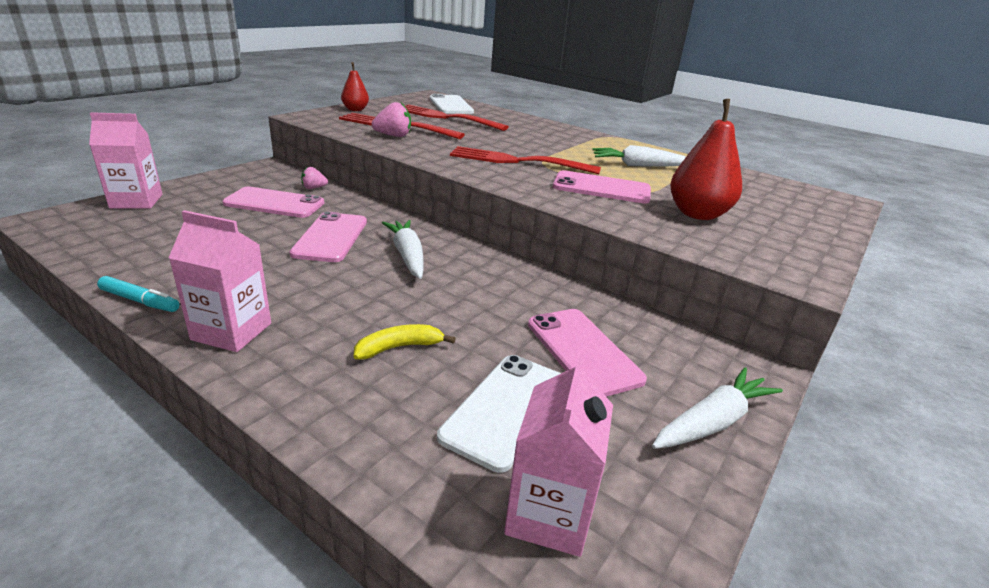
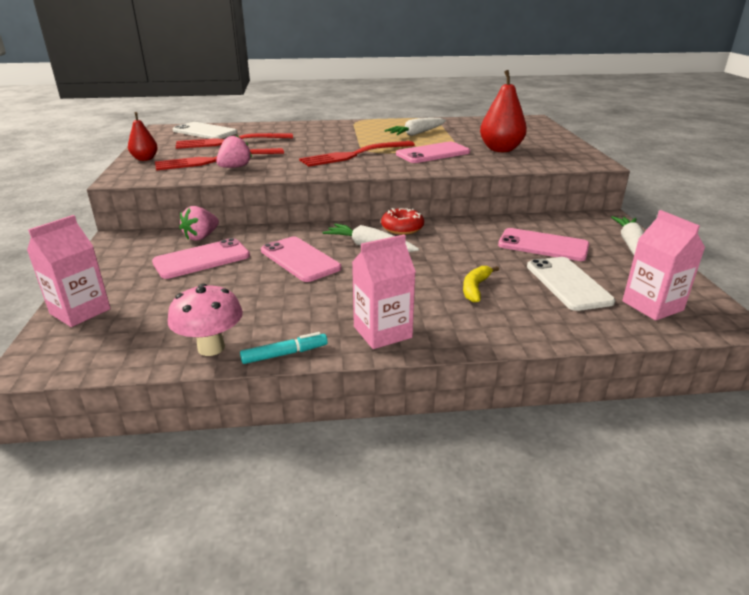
camera: 40 degrees left, 0 degrees up
(122, 266) = (211, 348): none -> pink mushroom
(314, 188) = (201, 237): pink strawberry -> pink strawberry, size x1.58
(475, 255) = (402, 228): none -> red donut

